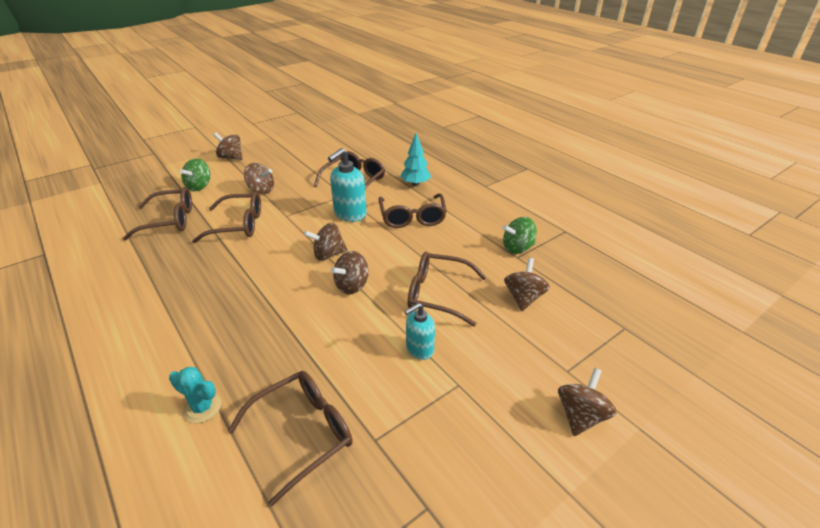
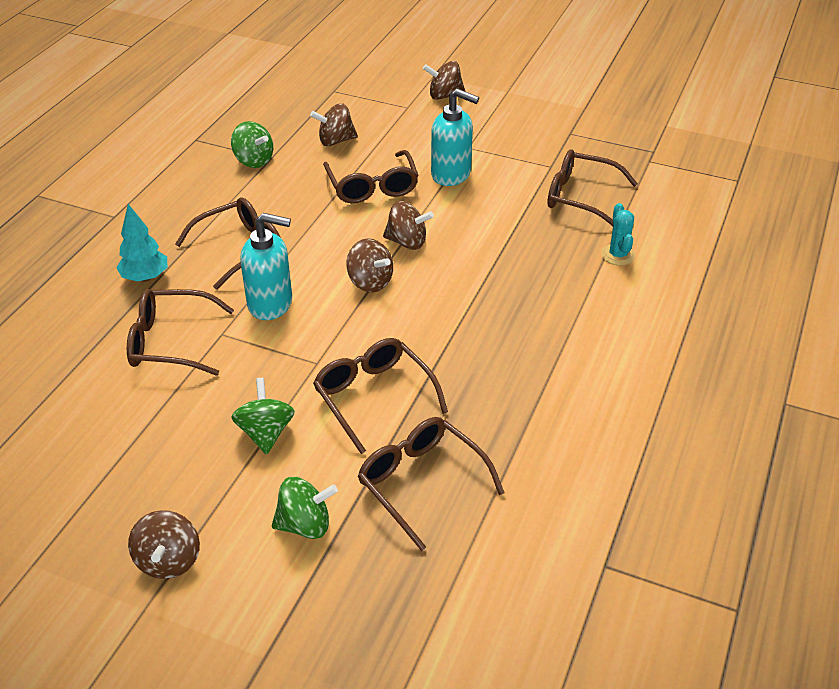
camera: 120 degrees left, 5 degrees up
(261, 190) = (265, 432): brown spinning top -> green spinning top
(419, 349) = (451, 174): turquoise soap dispenser -> turquoise soap dispenser, size x1.57

